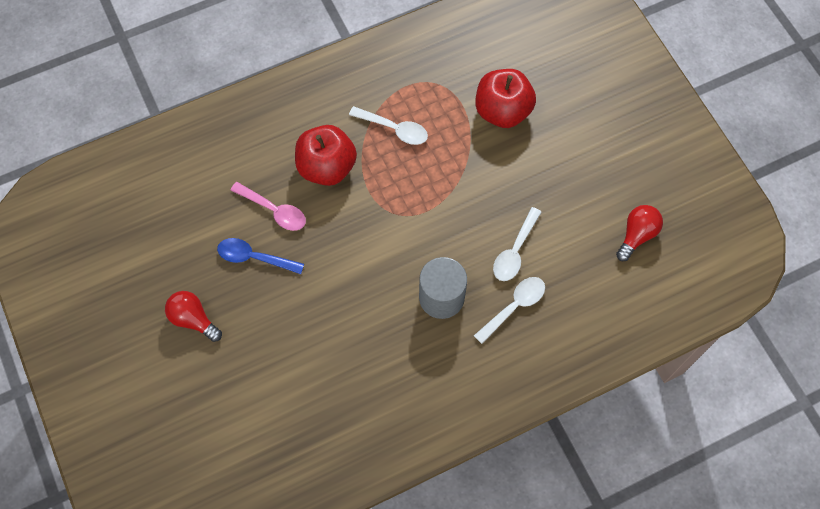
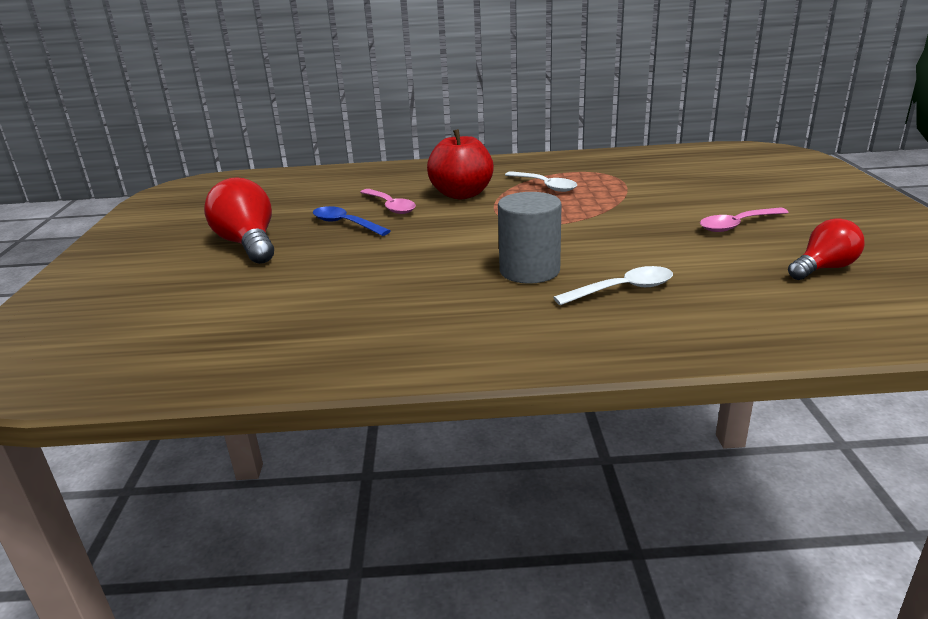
camera: 25 degrees right, 40 degrees down
(193, 319) = (248, 244): red light bulb -> red light bulb, size x1.55
(502, 111) = (668, 189): red apple -> none
(515, 251) = (643, 257): white spoon -> none
(570, 175) = (737, 225): none -> pink spoon

